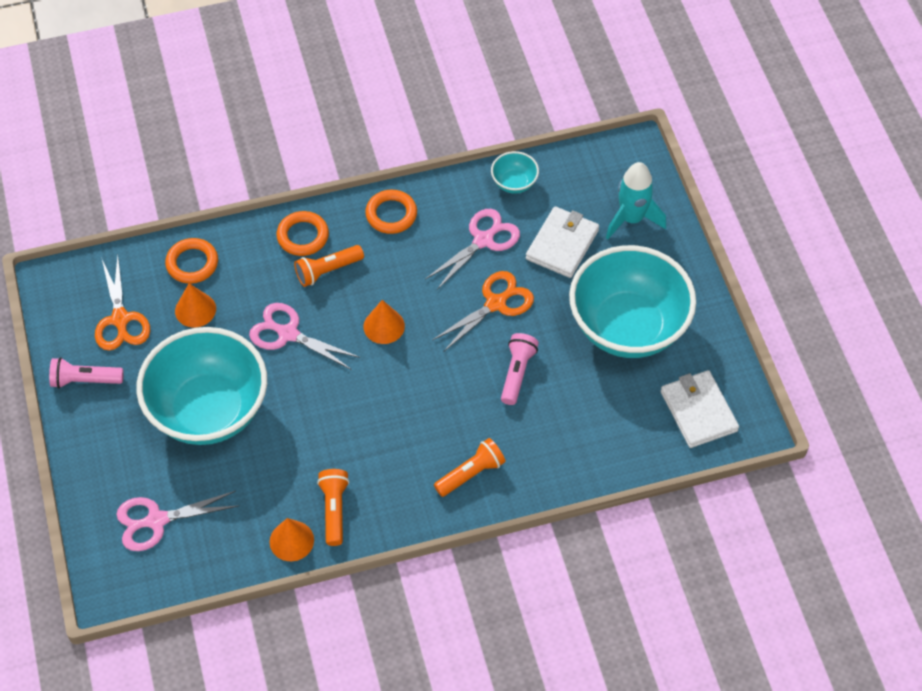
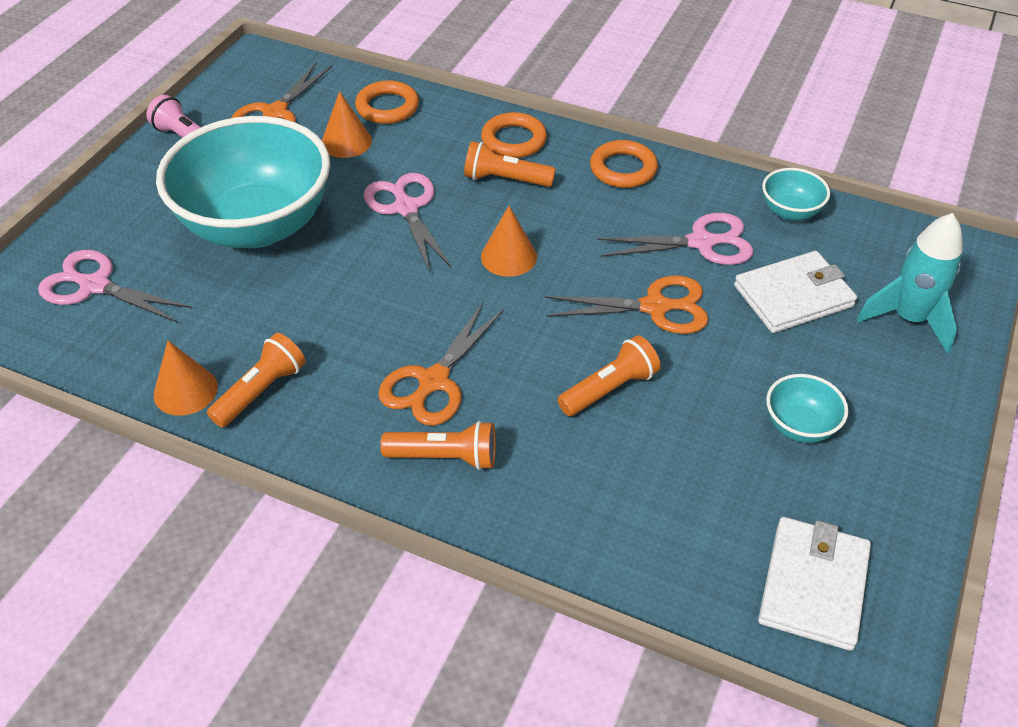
camera: 40 degrees right, 10 degrees down
(421, 435) = (433, 381): none -> orange scissors
(517, 373) = (609, 389): pink flashlight -> orange flashlight
(628, 327) = (799, 426): turquoise bowl -> turquoise bowl, size x0.41

